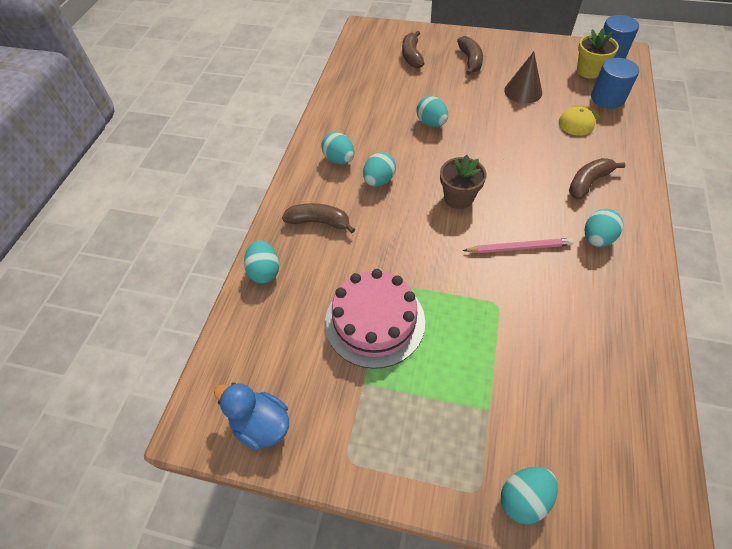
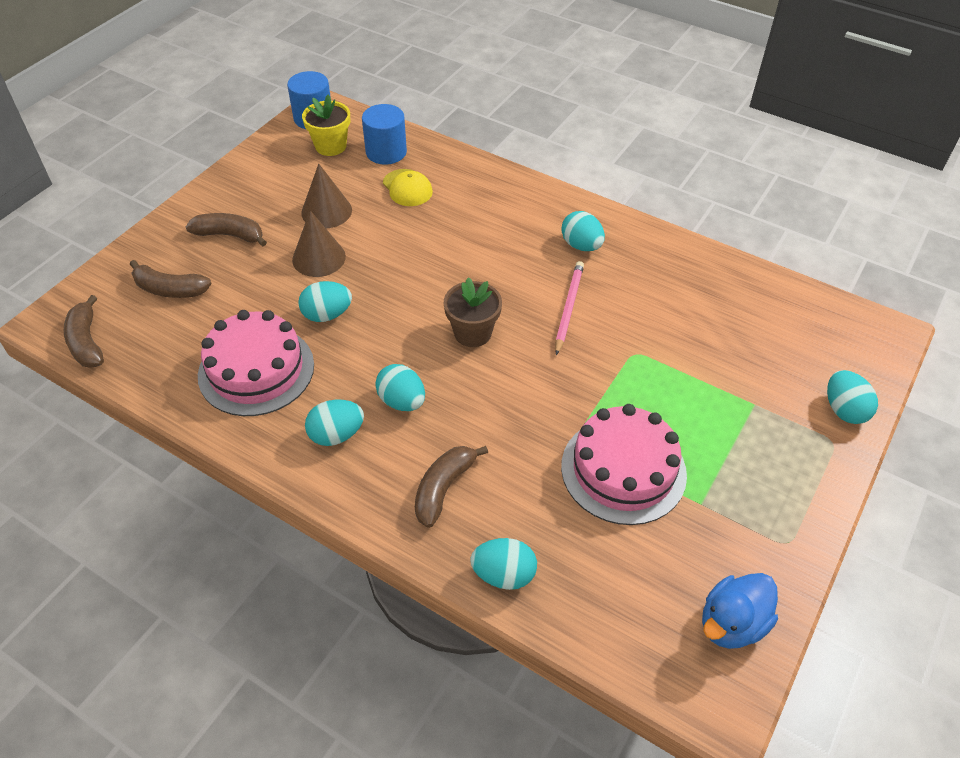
camera: 75 degrees left, 5 degrees down
(371, 110) = (256, 370): none -> pink cake
(477, 103) = (319, 258): none -> brown cone
(588, 182) = (504, 220): brown banana -> brown banana (87, 342)

